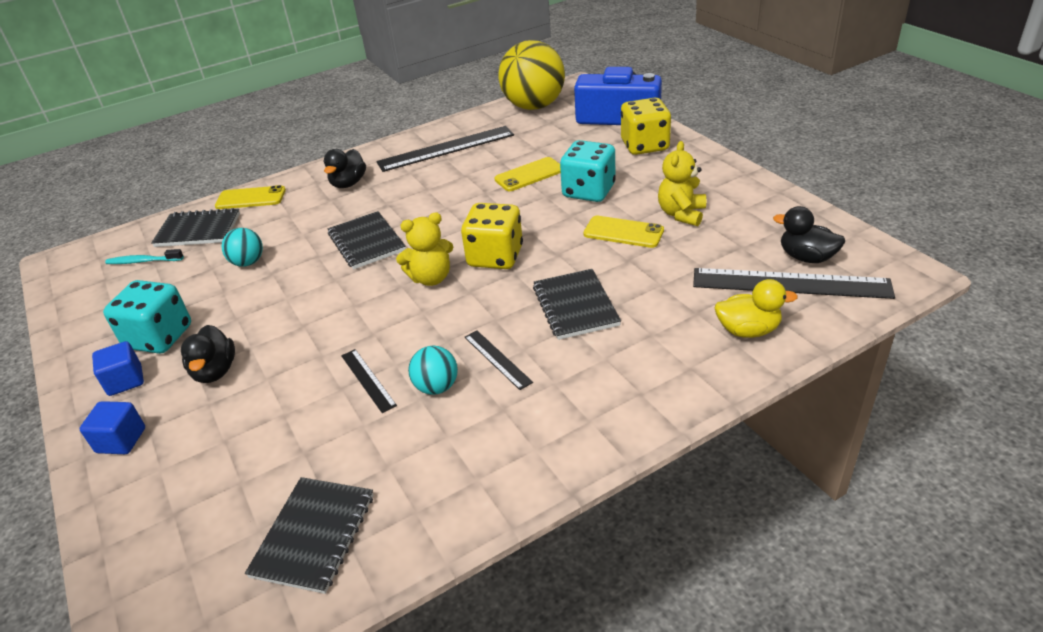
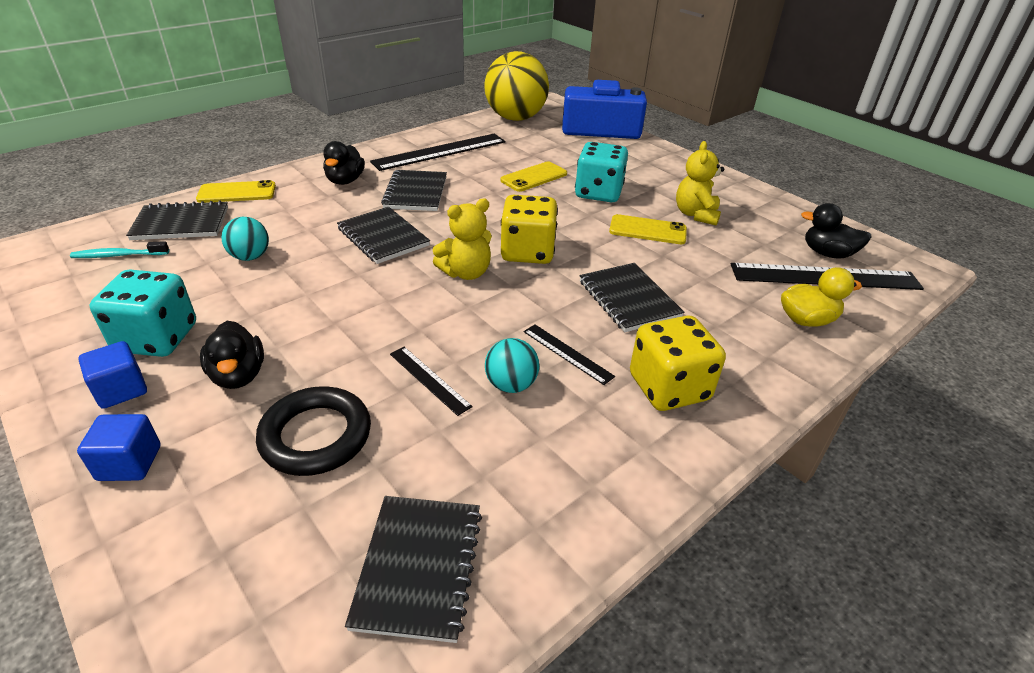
camera: 15 degrees left, 0 degrees up
(263, 425) = (316, 436): none -> black ring
(410, 195) = (416, 193): none -> black notebook
(644, 145) = (635, 155): yellow dice -> yellow dice (669, 387)

